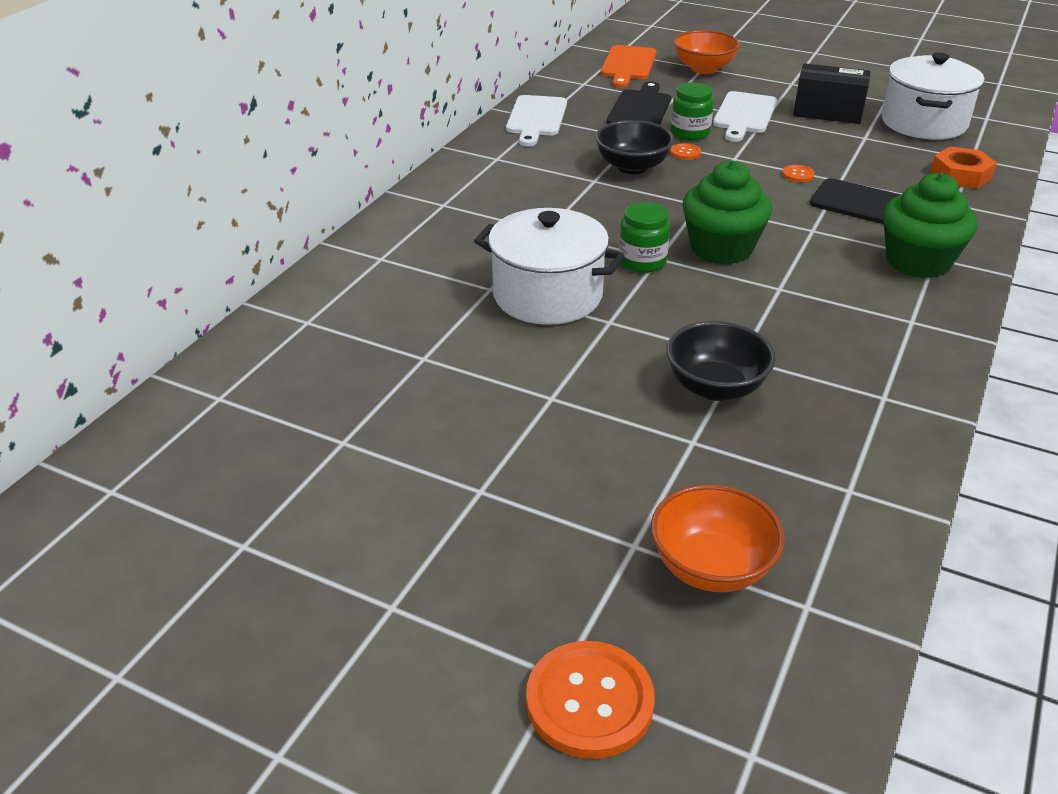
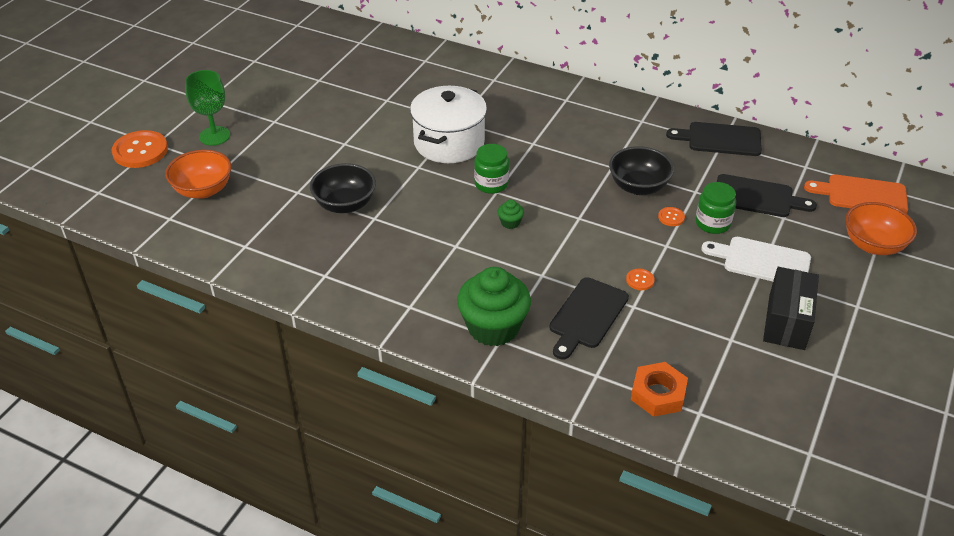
camera: 90 degrees right, 5 degrees up
(530, 575) = (214, 136): none -> green goblet
(536, 118) = (720, 139): white cutting board -> black cutting board
(721, 248) = (510, 222): green cupcake -> green cupcake, size x0.41
(923, 123) = (779, 393): white pot -> none

